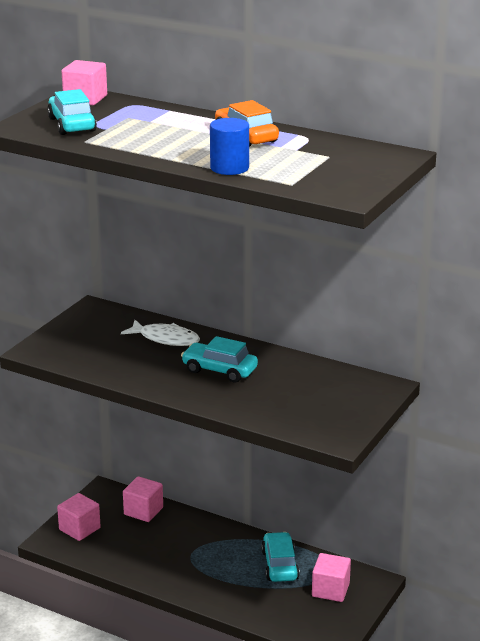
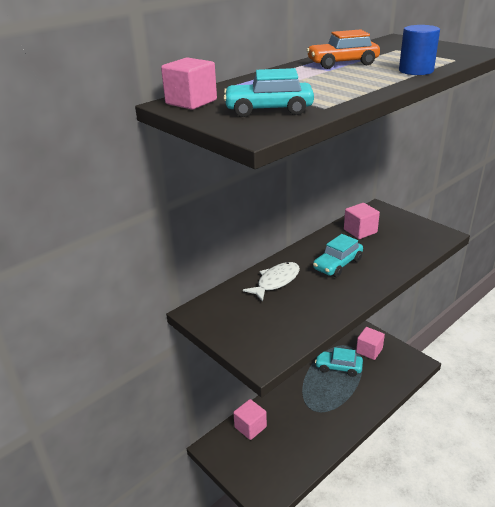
camera: 70 degrees left, 5 degrees up
(79, 529) = (258, 474): pink cube -> pink cube (360, 231)

